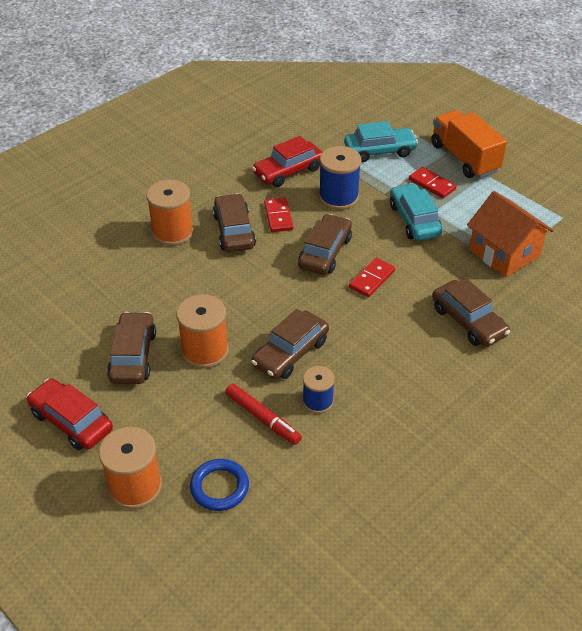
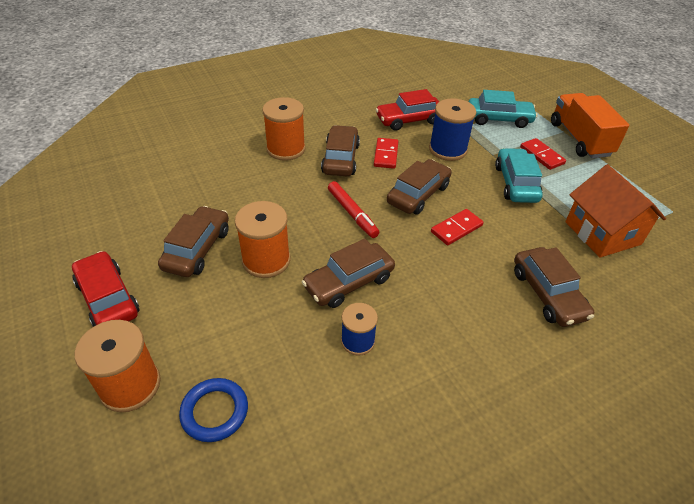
camera: 15 degrees right, 0 degrees up
(263, 418) = (293, 344): red marker -> red marker (352, 213)

